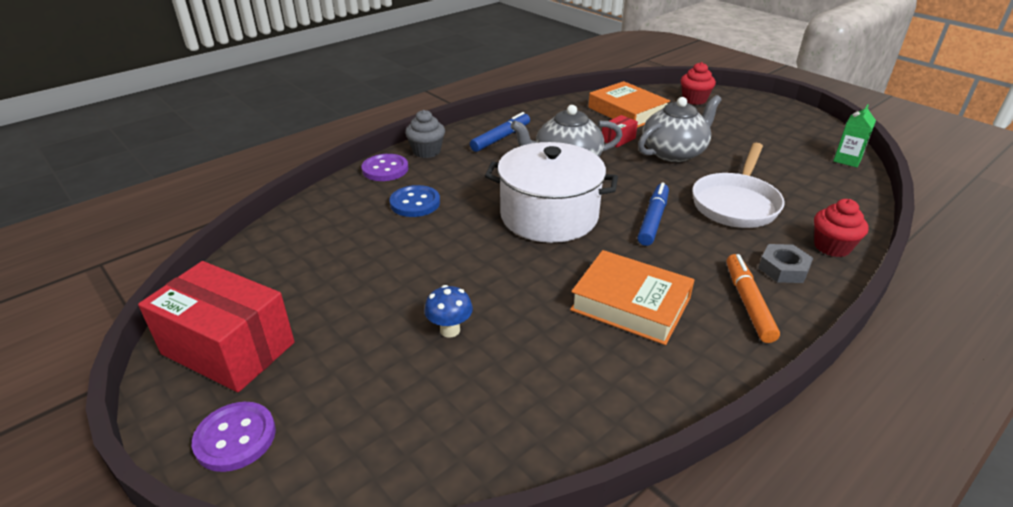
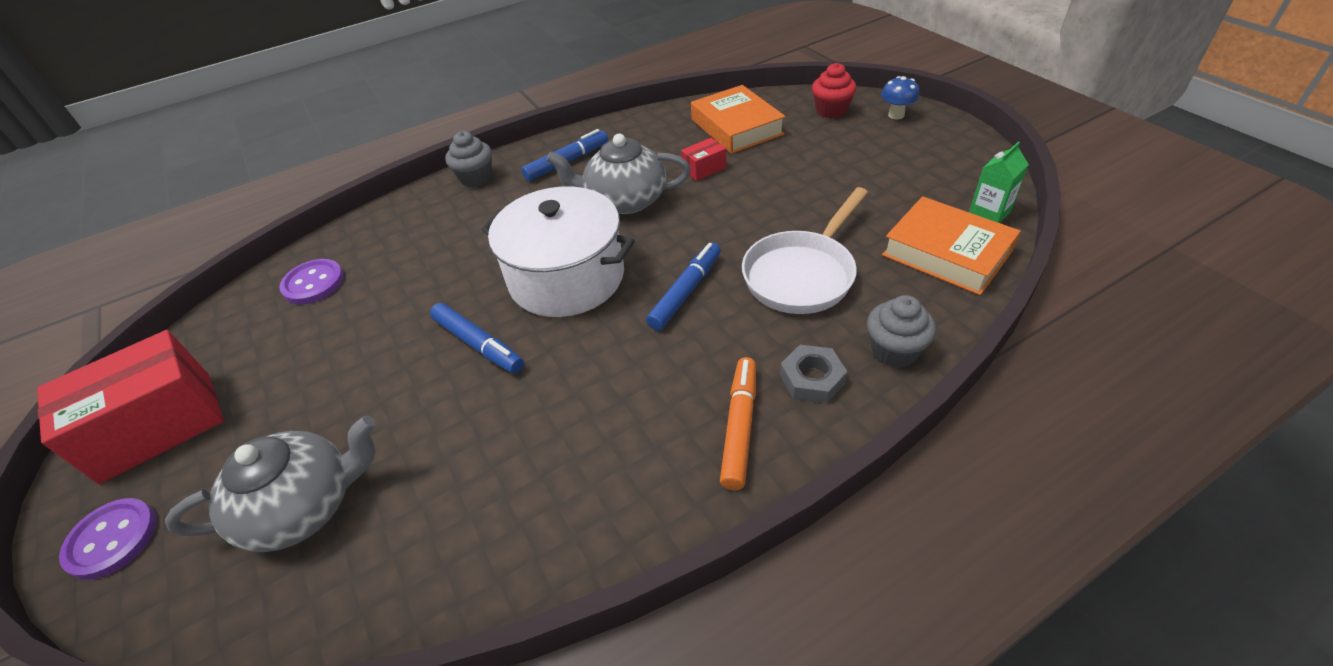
camera: 15 degrees right, 10 degrees up
(228, 348) = (157, 426): red box -> red box turned 75 degrees counterclockwise
(385, 169) = (420, 201): purple button -> purple button (313, 283)
(415, 203) = (429, 250): blue button -> none
(450, 330) = (381, 428): blue mushroom -> blue mushroom (896, 115)
(501, 265) = (478, 344): none -> blue marker
(630, 304) = (597, 413): orange book -> orange book (946, 253)
(674, 152) = (763, 192): grey teapot -> grey teapot (304, 507)
(832, 247) = (894, 351): red cupcake -> grey cupcake

